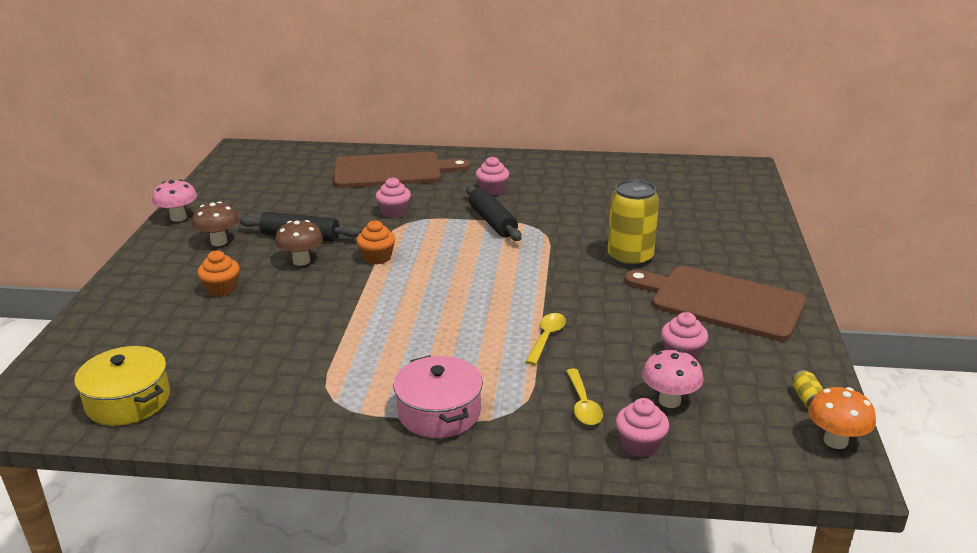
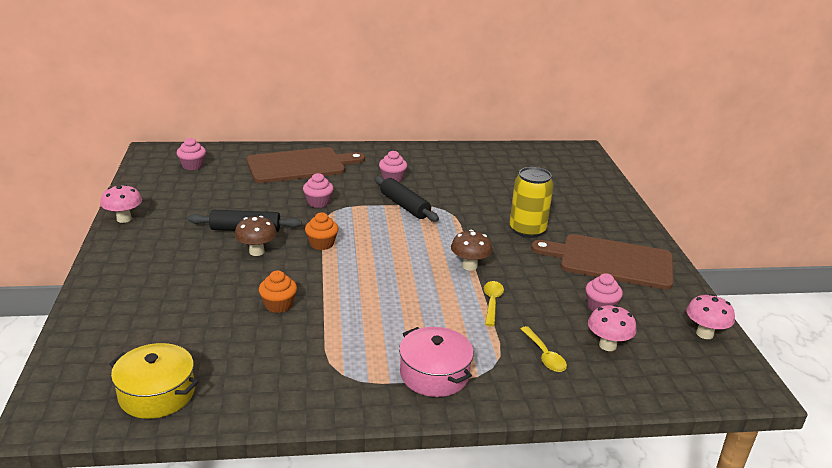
camera: 15 degrees left, 0 degrees up
(219, 242) = (173, 239): brown mushroom -> brown mushroom (469, 266)
(222, 289) = (196, 282): orange cupcake -> orange cupcake (278, 305)
(640, 445) = (601, 383): pink cupcake -> pink cupcake (192, 166)
(807, 399) = (704, 334): yellow can -> pink mushroom
(835, 441) = (737, 364): orange mushroom -> none

